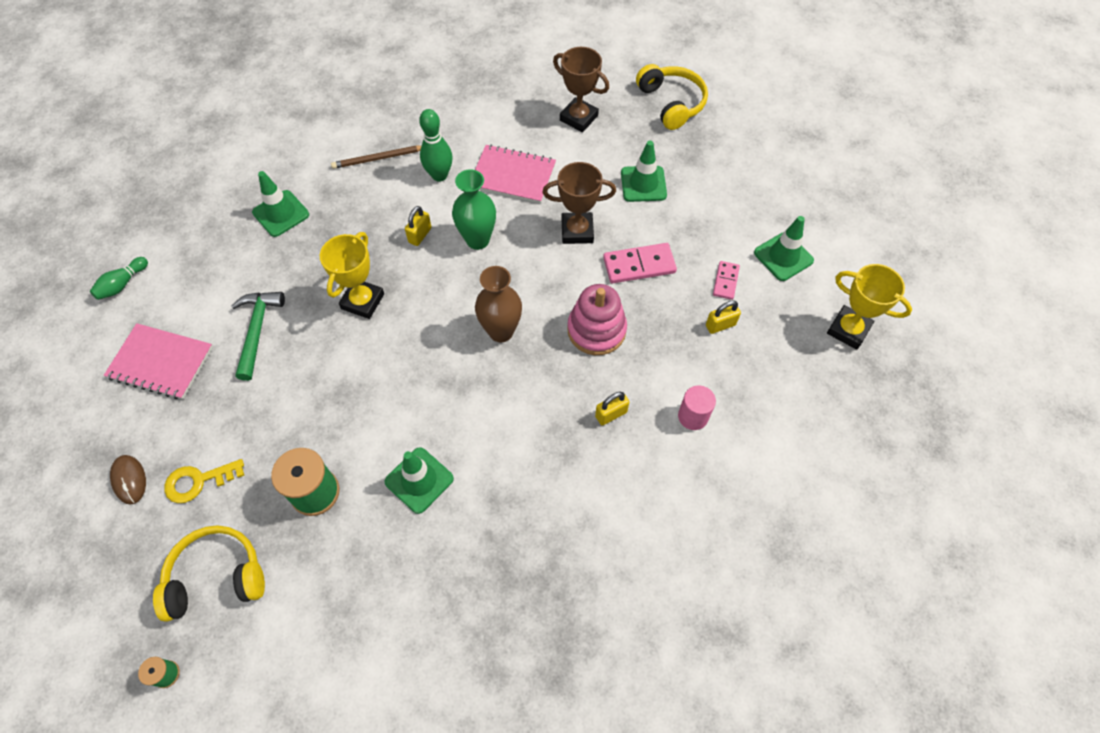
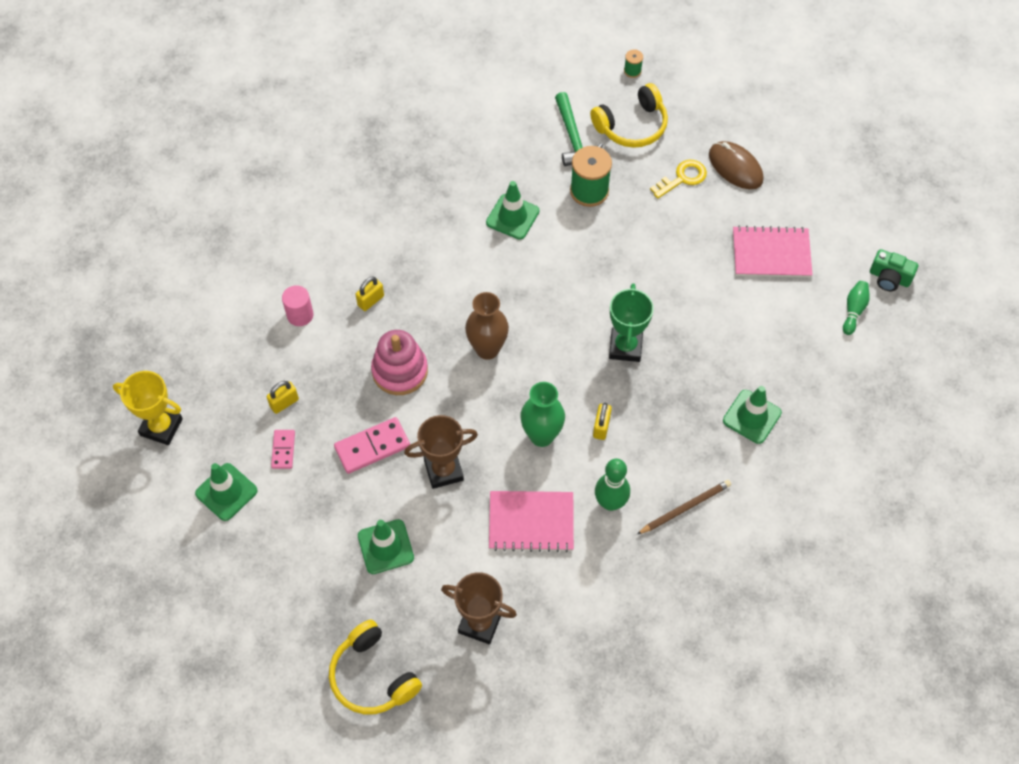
camera: 165 degrees right, 0 degrees up
(63, 308) = (889, 278): none -> green camera
(129, 480) = (735, 167): brown mouse -> brown mouse, size x1.51
(257, 330) = (706, 299): green hammer -> green hammer (573, 137)
(362, 301) = (625, 347): yellow trophy -> green trophy

